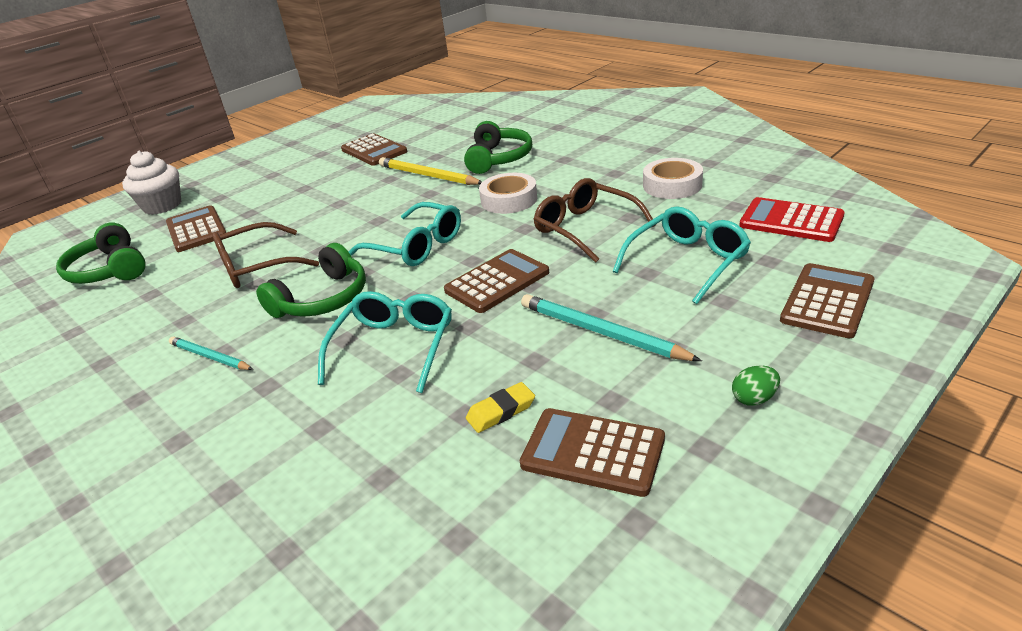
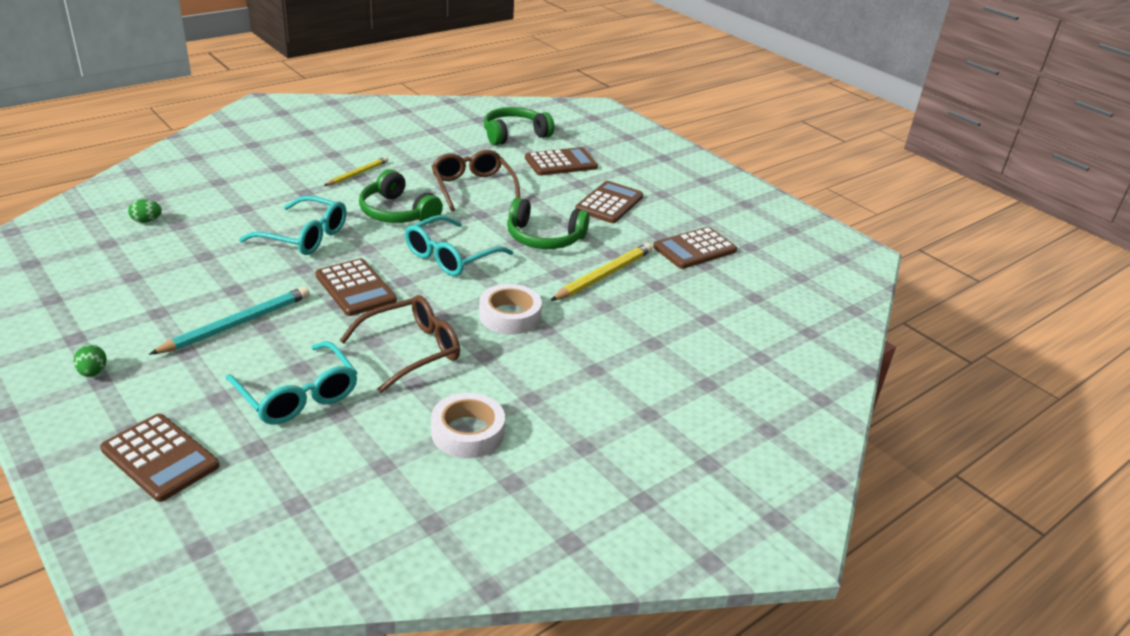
camera: 90 degrees right, 0 degrees up
(162, 206) = (621, 147): white cupcake -> none
(210, 357) = (357, 174): turquoise pencil -> yellow pencil
(374, 522) = (146, 221): none -> green egg
(498, 158) = (624, 324): green headphones -> green headphones (544, 238)
(501, 411) = (193, 268): yellow eraser -> none
(593, 452) = (119, 295): brown calculator -> brown calculator (609, 203)
(791, 221) = (315, 494): red calculator -> none

